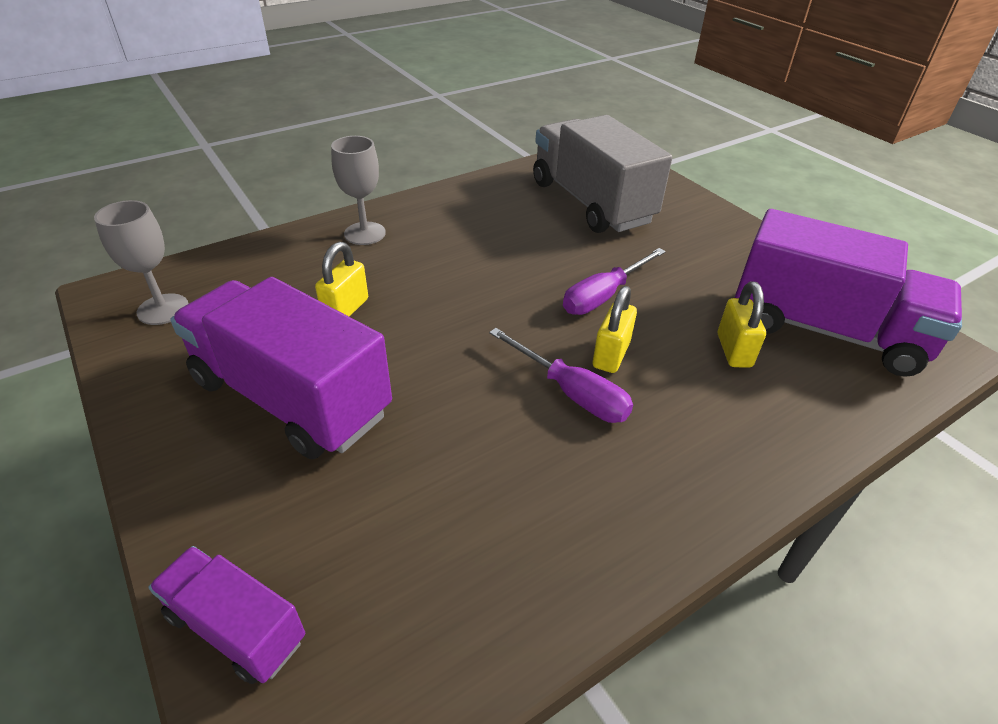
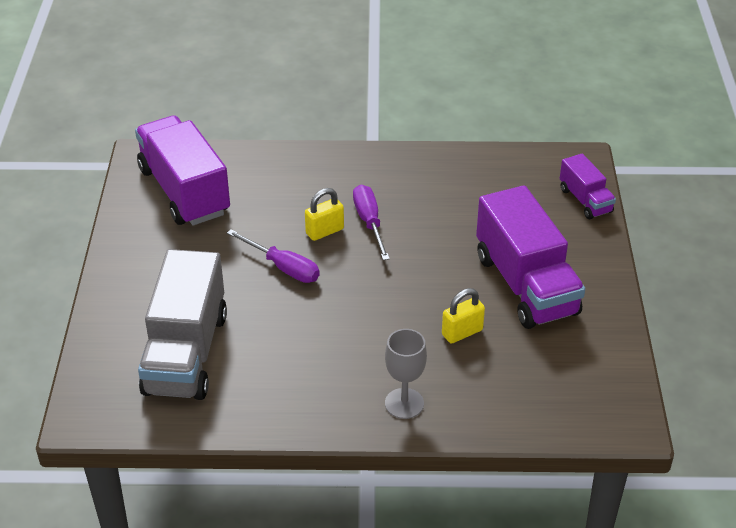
camera: 145 degrees left, 0 degrees up
(163, 309) = (590, 389): grey goblet -> none
(603, 296) = (283, 267): purple screwdriver -> purple screwdriver turned 45 degrees clockwise
(734, 350) = (253, 204): yellow padlock -> none

